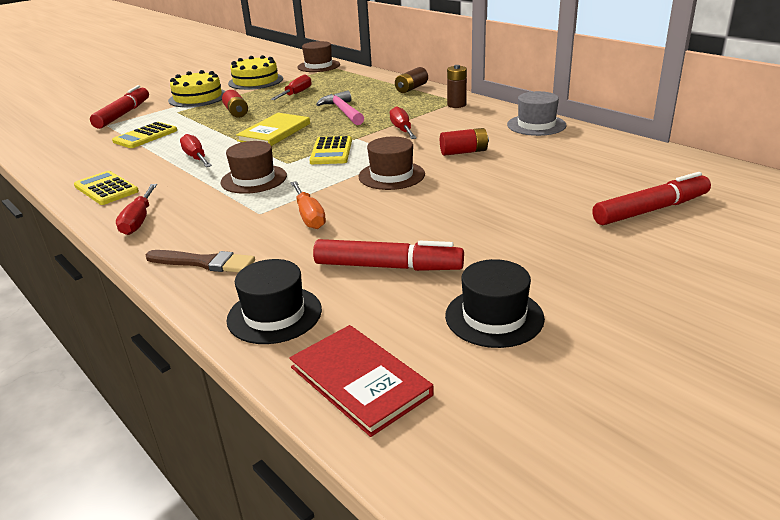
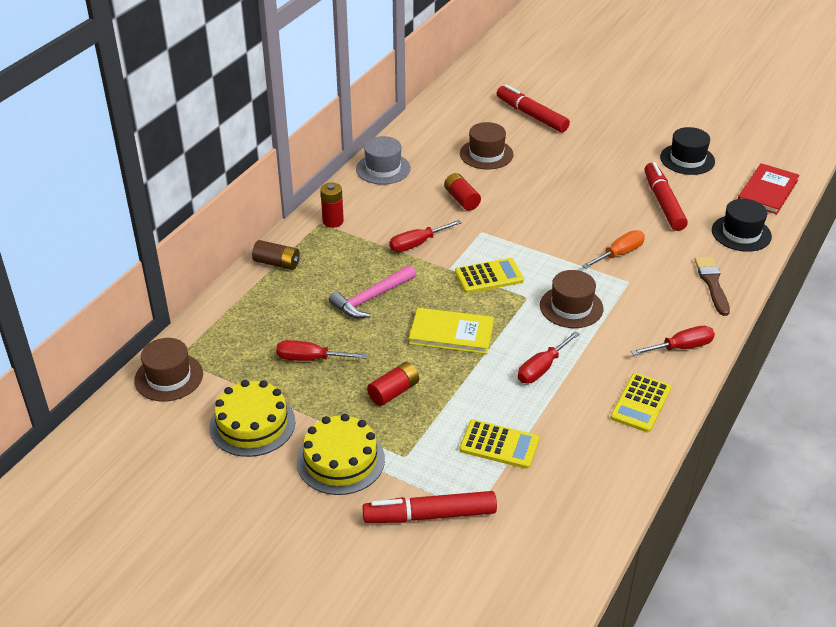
camera: 110 degrees left, 10 degrees up
(391, 175) = (527, 229): brown hat -> brown hat (486, 154)
(456, 105) = (333, 221): brown battery -> red battery

